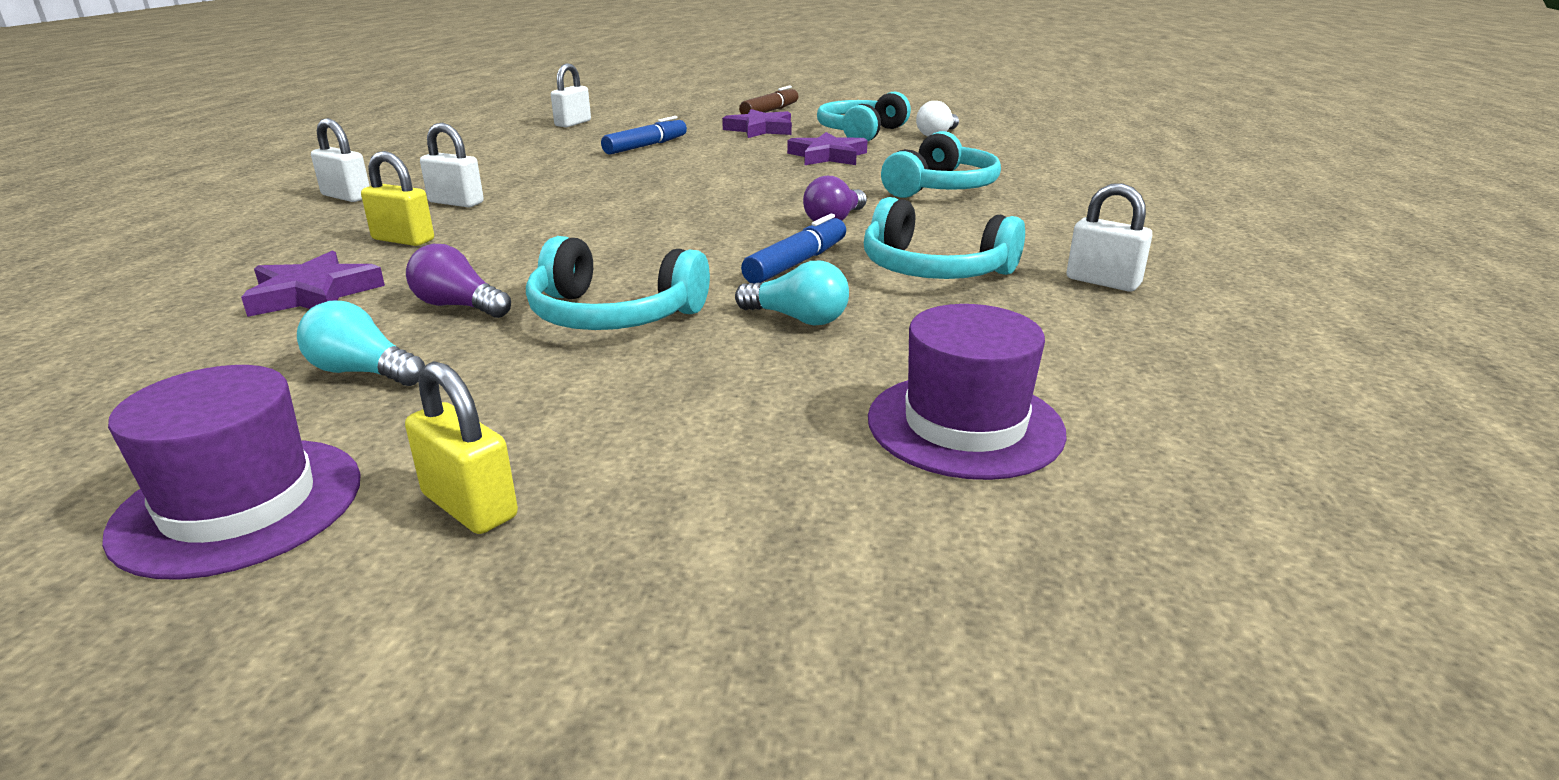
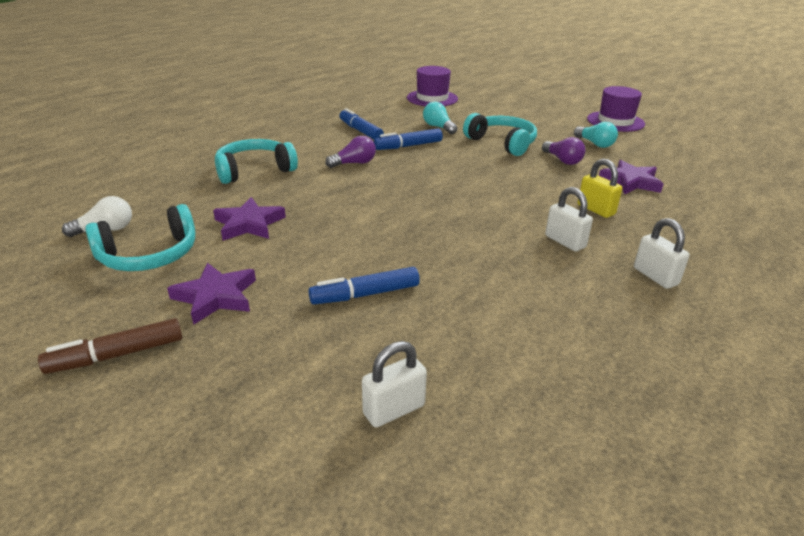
camera: 150 degrees left, 5 degrees up
(470, 506) = (559, 111): yellow padlock -> none
(934, 269) = (360, 131): turquoise headphones -> blue marker
(1103, 282) = (314, 114): white padlock -> none

